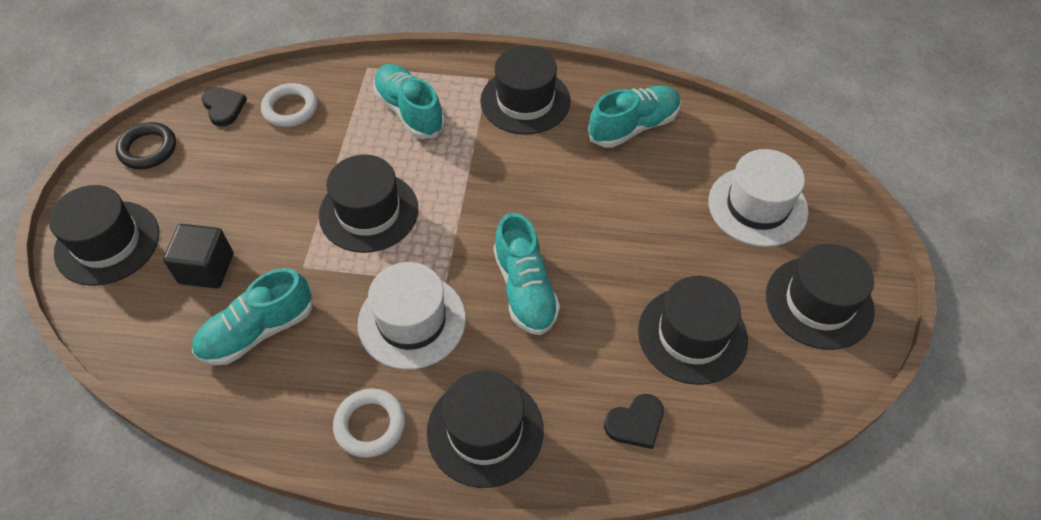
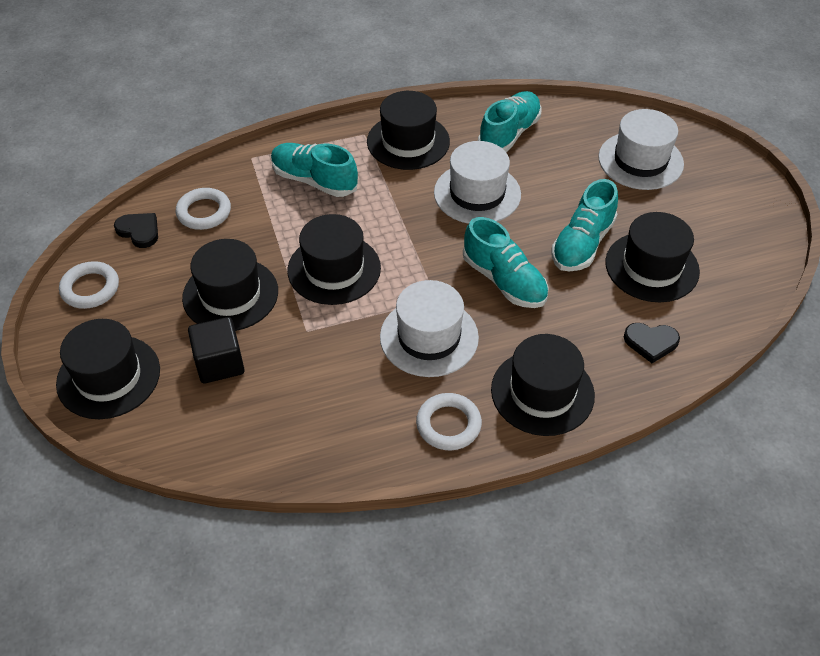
camera: 25 degrees left, 5 degrees down
(148, 149) = (90, 288): black ring -> white ring
(257, 331) = (302, 393): turquoise shoe -> turquoise shoe (582, 244)
(558, 182) = (477, 193): none -> white hat
(635, 423) = (651, 342): black heart -> black heart turned 60 degrees clockwise
(819, 302) = (726, 212): black hat -> black hat (230, 294)

